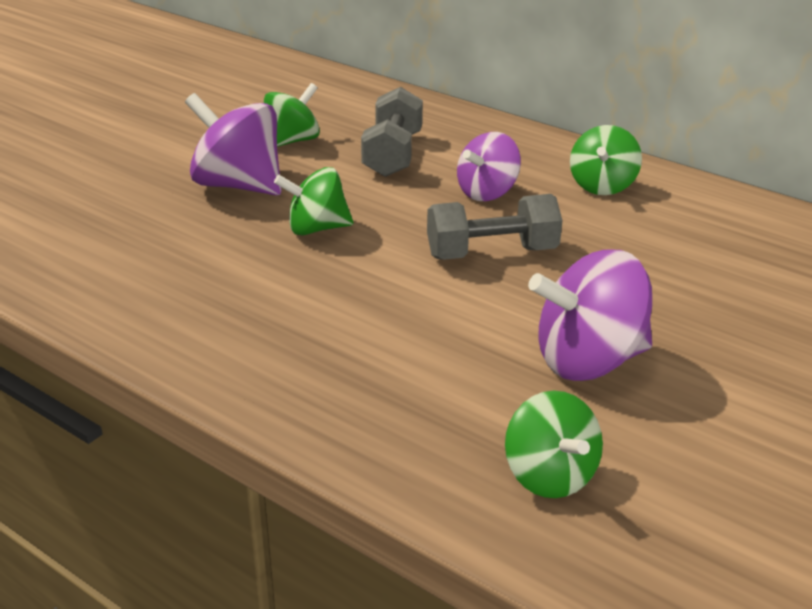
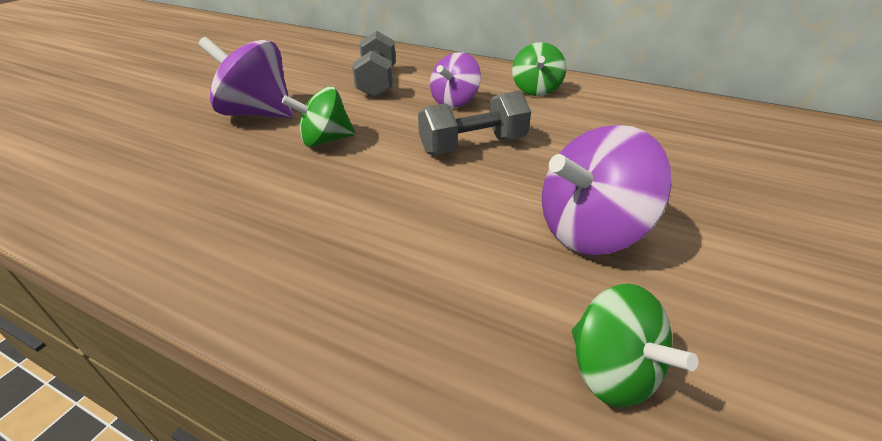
camera: 10 degrees left, 5 degrees up
(292, 141) = (299, 79): green spinning top -> none

